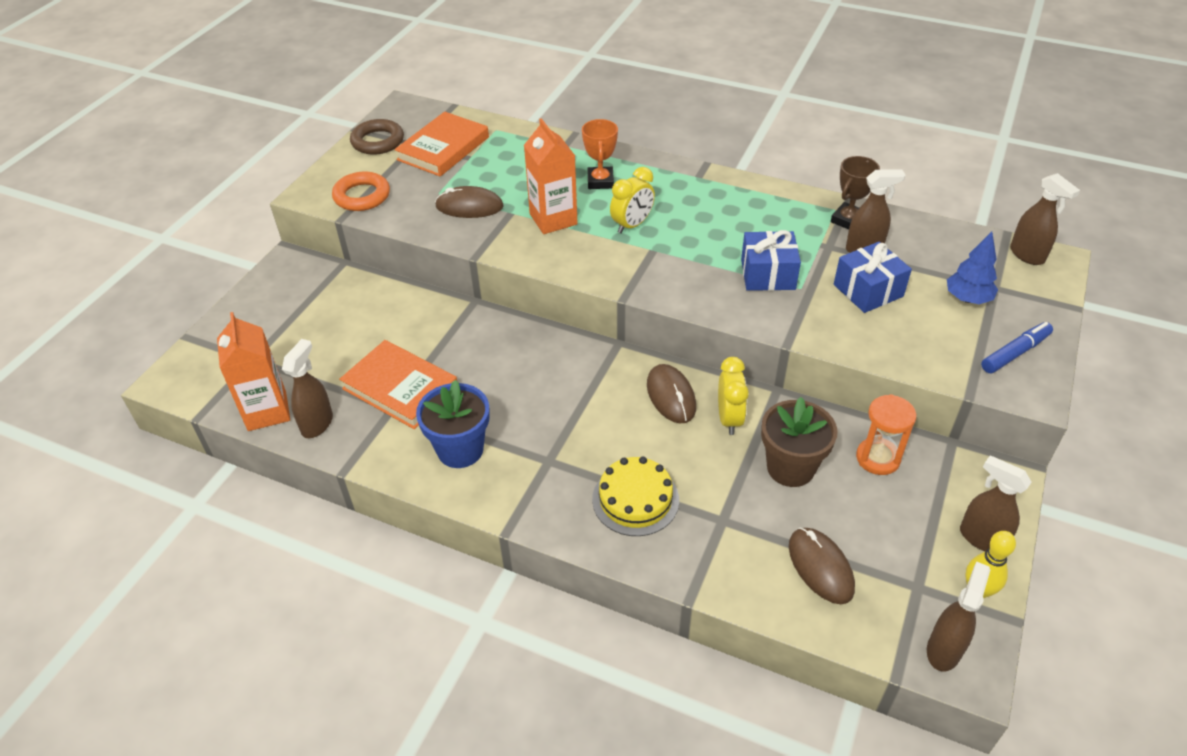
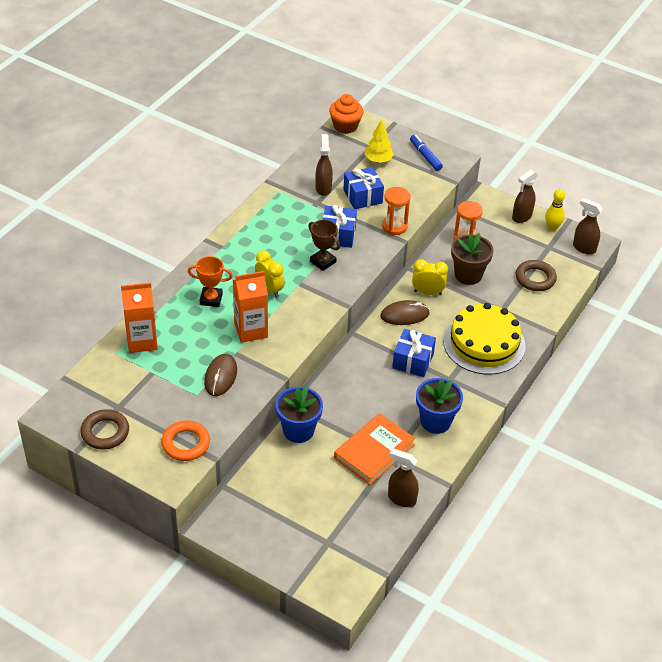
camera: 85 degrees left, 0 degrees up
(267, 411) = (384, 529): orange carton -> orange carton (142, 341)
(432, 312) = (298, 430): none -> blue flower pot
(443, 148) = (132, 388): orange book -> none
(577, 414) = (413, 361): none -> blue gift
(635, 499) = (484, 343): yellow cake -> yellow cake, size x1.59
(815, 331) = (394, 226): none -> orange hourglass
(820, 567) = (535, 278): brown mouse -> brown ring
(848, 220) = (292, 188): brown trophy -> brown trophy (323, 262)
(967, 299) = (378, 160): blue tree -> yellow tree
(1027, 255) = (345, 126): brown spray bottle -> orange cupcake

